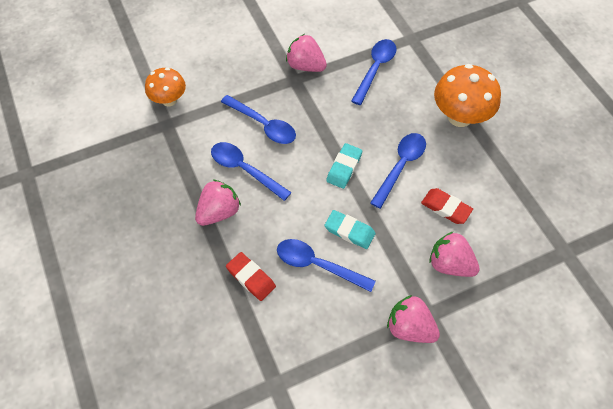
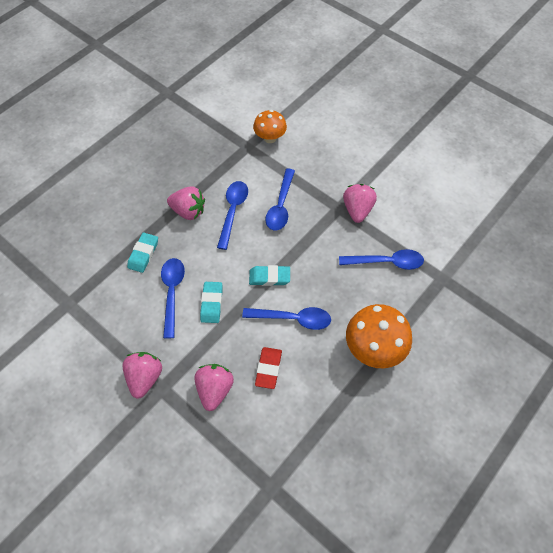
camera: 65 degrees right, 0 degrees up
(251, 278) = (143, 254): red eraser -> turquoise eraser

